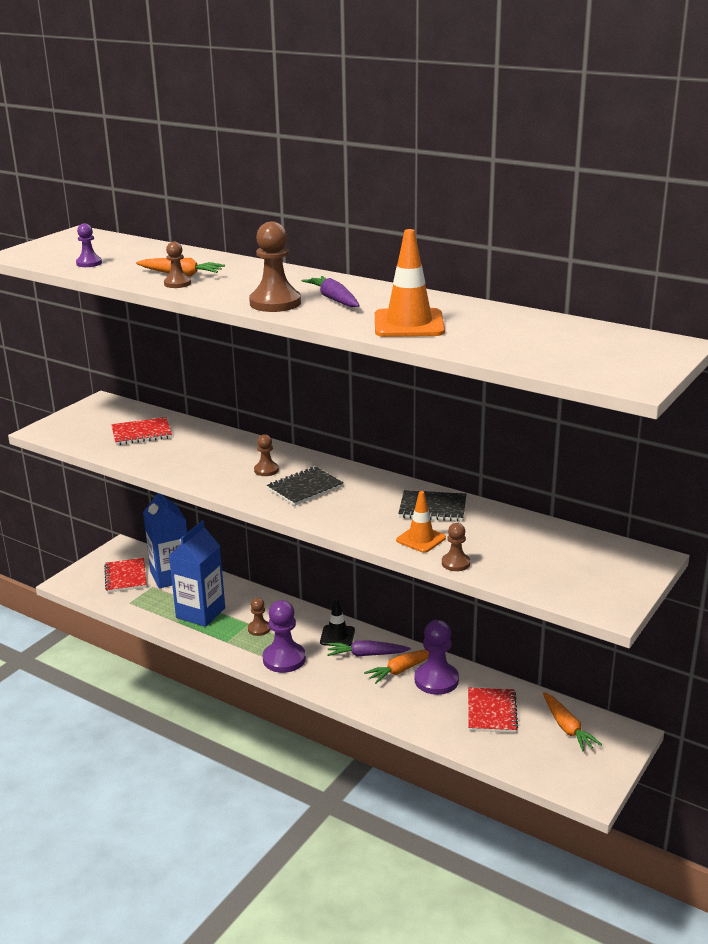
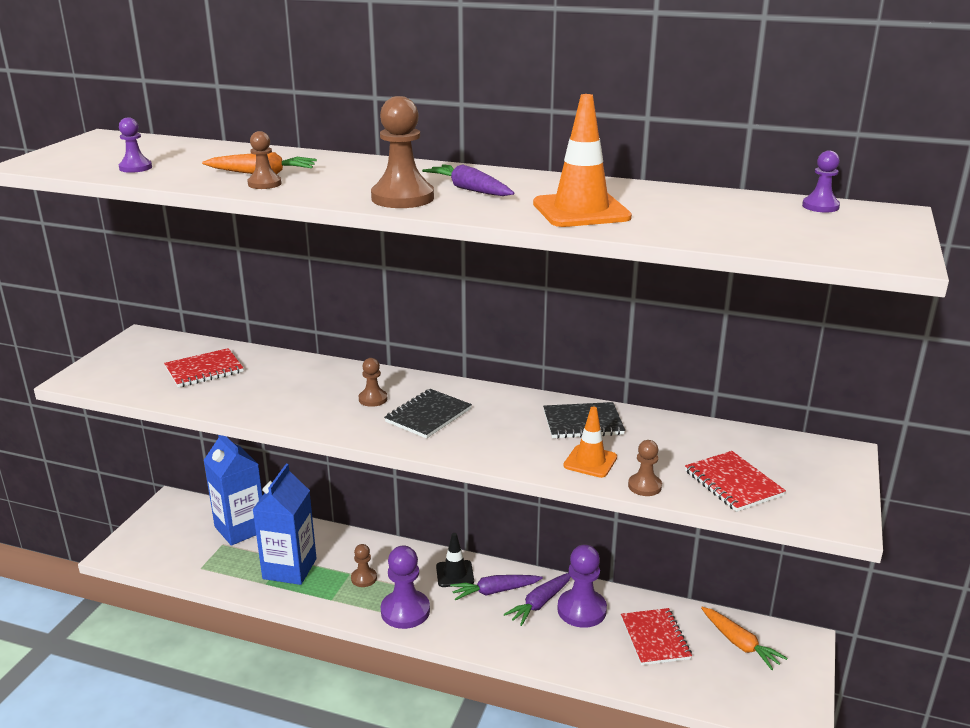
camera: 15 degrees left, 0 degrees up
(126, 577) = (187, 537): red notebook -> red notebook (733, 483)
(402, 670) = (540, 603): orange carrot -> purple carrot
(617, 334) = (820, 206): none -> purple pawn

